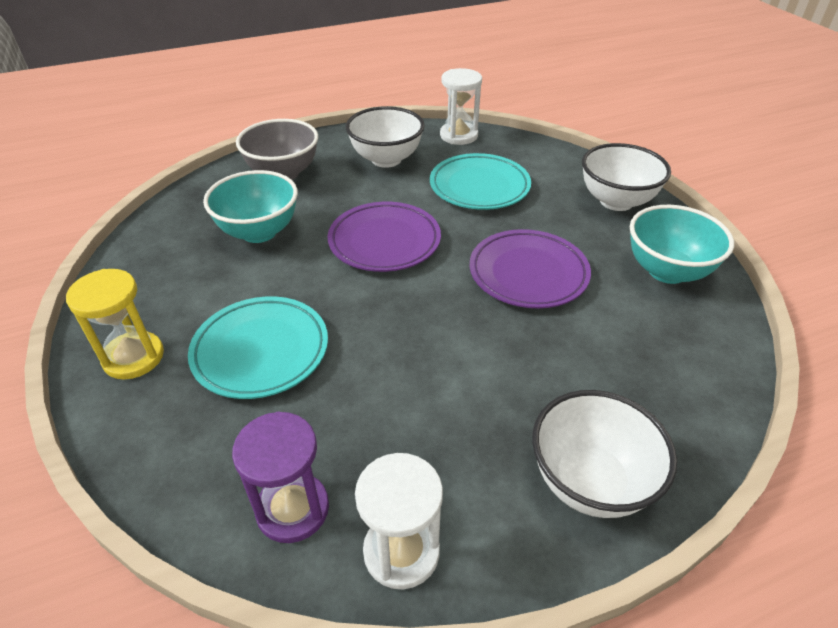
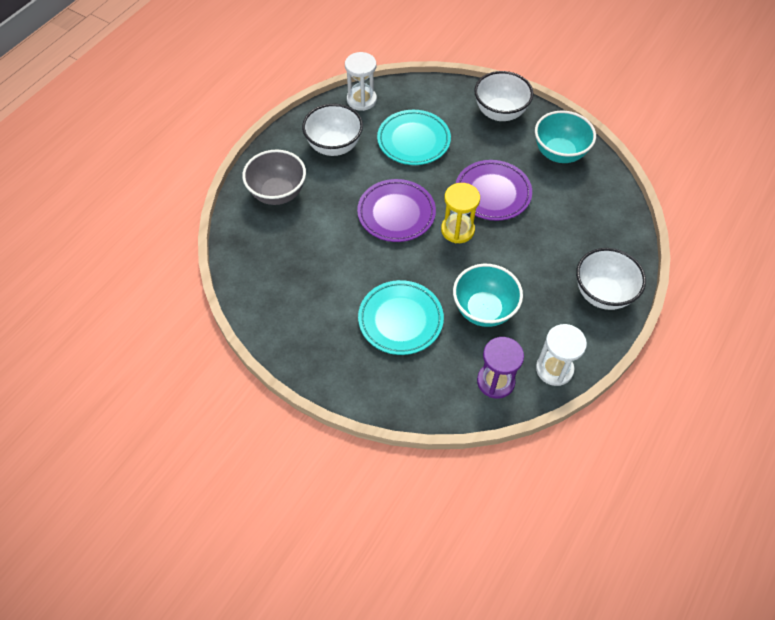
camera: 35 degrees left, 15 degrees up
(133, 357) = (337, 363): yellow hourglass -> yellow hourglass (457, 230)
(259, 232) = (314, 247): turquoise bowl -> turquoise bowl (484, 310)

